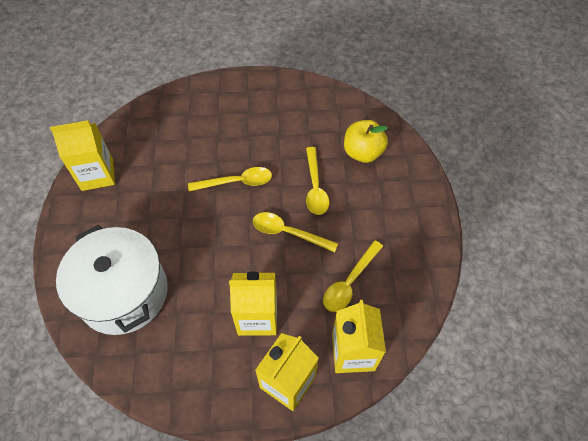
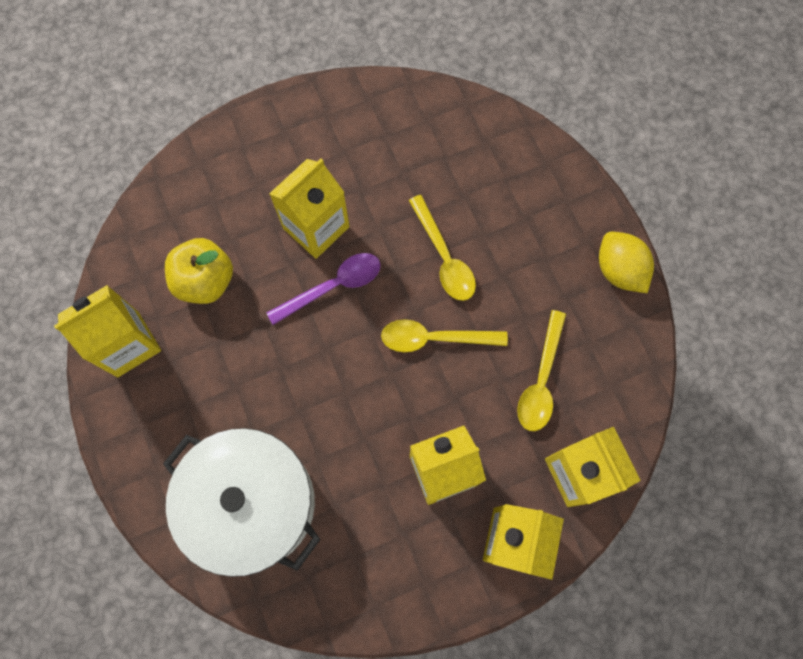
camera: 20 degrees left, 15 degrees up
(236, 182) = (333, 286): yellow spoon -> purple spoon
(242, 146) = (316, 227): none -> yellow carton
(362, 153) = (488, 180): yellow apple -> yellow apple (205, 281)
(431, 231) = (619, 270): none -> yellow lemon

